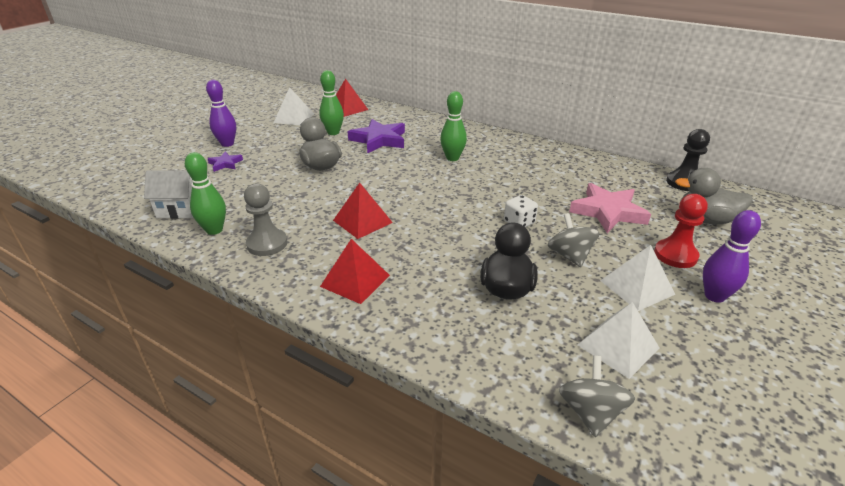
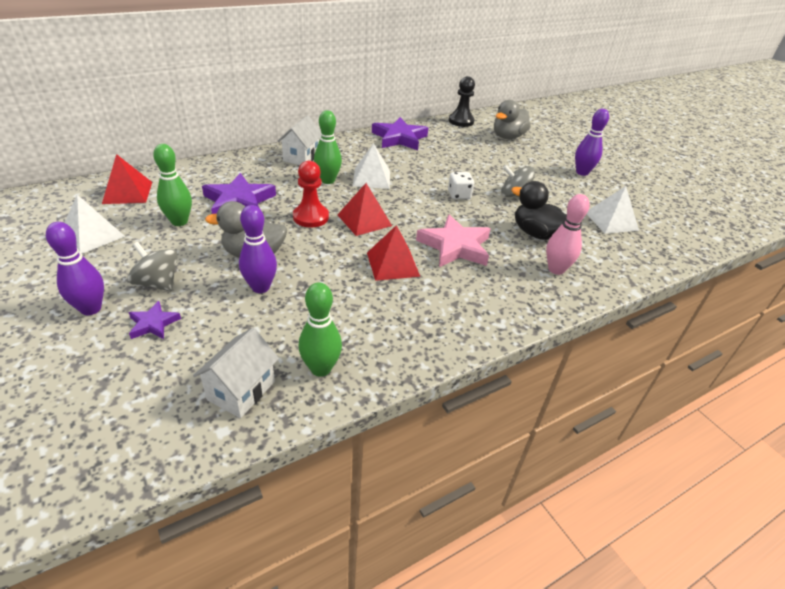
camera: 65 degrees left, 5 degrees up
(267, 244) = (383, 334): grey pawn -> none
(286, 181) = (260, 287): none -> purple bowling pin
(355, 281) = (483, 298): red pyramid -> red pyramid (364, 220)
(449, 318) = (556, 269): none -> pink bowling pin
(472, 138) = (301, 157): none -> white house
(579, 163) = (399, 138): none -> purple star
(590, 412) = (661, 254): grey spinning top -> grey spinning top (157, 283)
(608, 212) = (473, 159): pink star -> pink star (455, 246)
(637, 287) = (561, 189): white pyramid -> white pyramid (371, 178)
(675, 255) = (537, 163): red pawn -> red pawn (311, 217)

